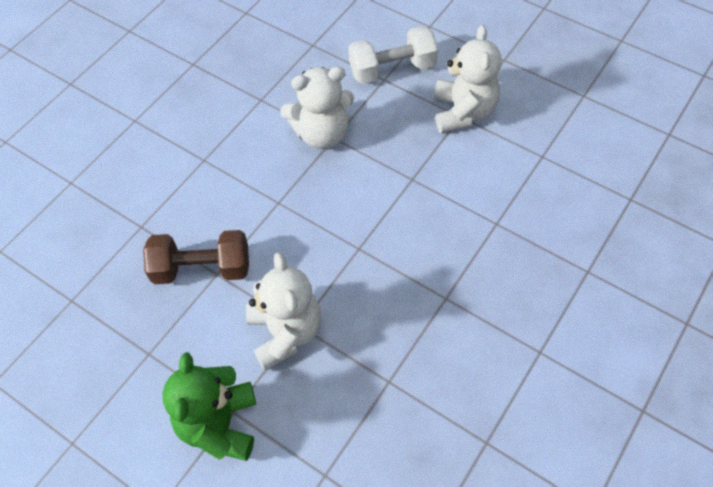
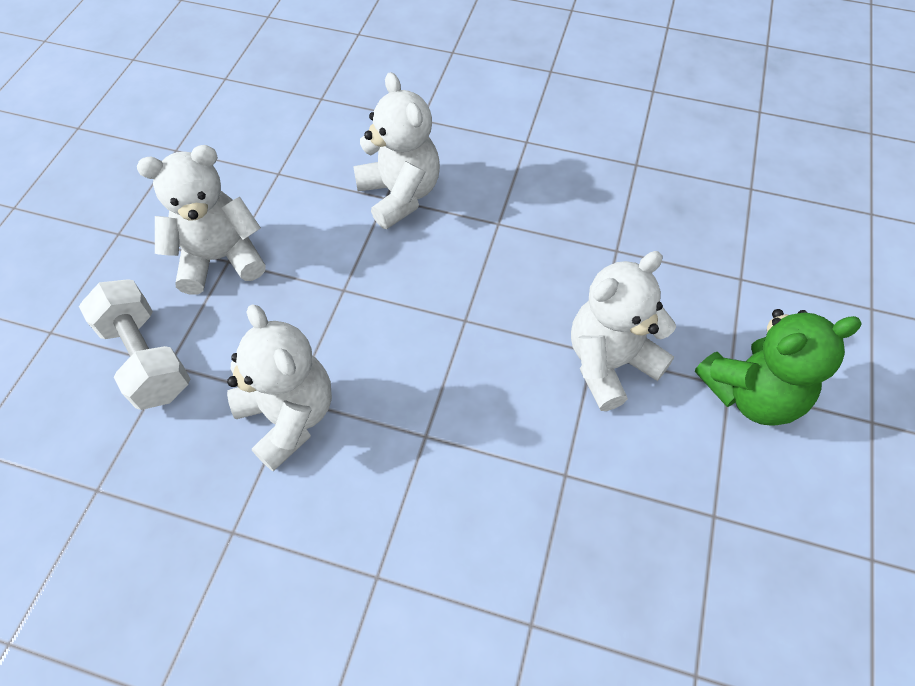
camera: 110 degrees left, 0 degrees up
(202, 268) = (566, 498): brown dumbbell -> none
(496, 233) = (400, 195): none -> white teddy bear

